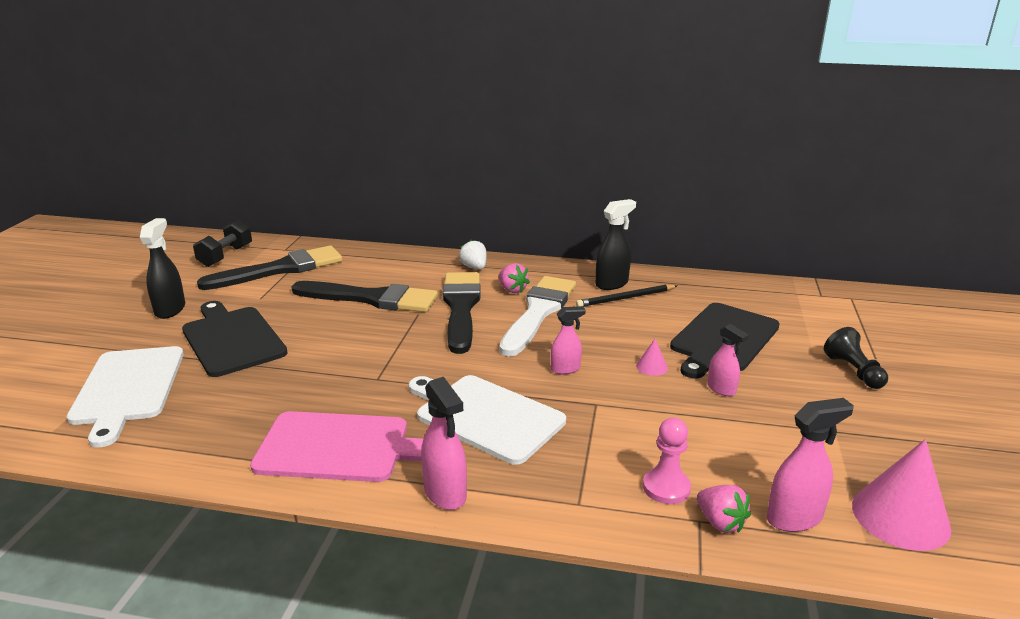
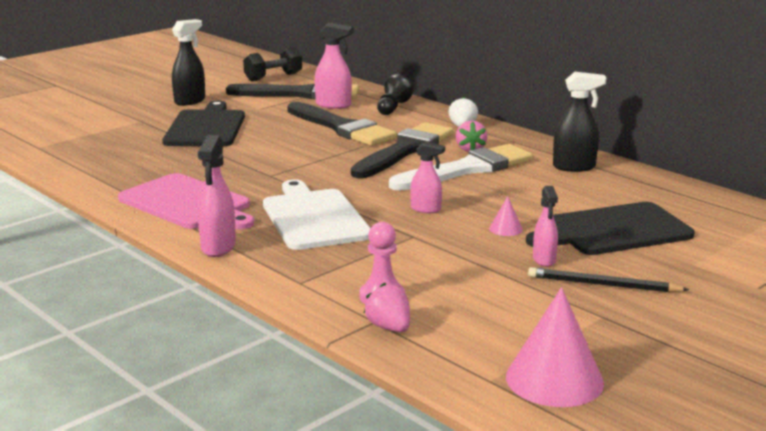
camera: 35 degrees right, 5 degrees down
(127, 389) = (106, 137): white cutting board -> none
(625, 298) = (568, 180): black pencil -> black pencil (603, 285)
(720, 522) = (389, 327): pink strawberry -> pink strawberry turned 150 degrees clockwise
(794, 518) = (456, 347): pink spray bottle -> pink spray bottle (334, 105)
(853, 371) = (710, 288): black pawn -> black pawn (393, 108)

